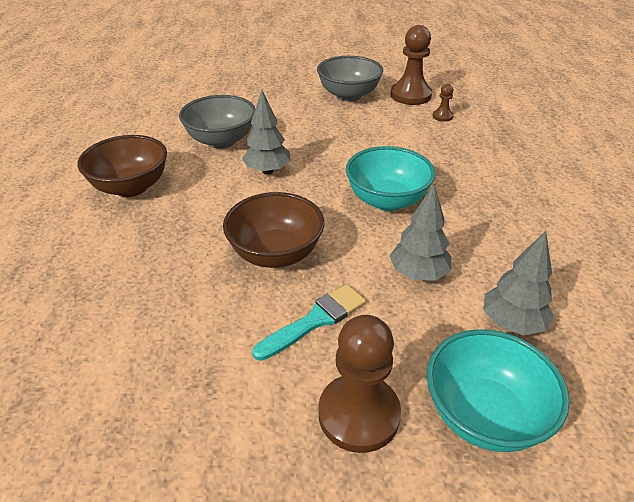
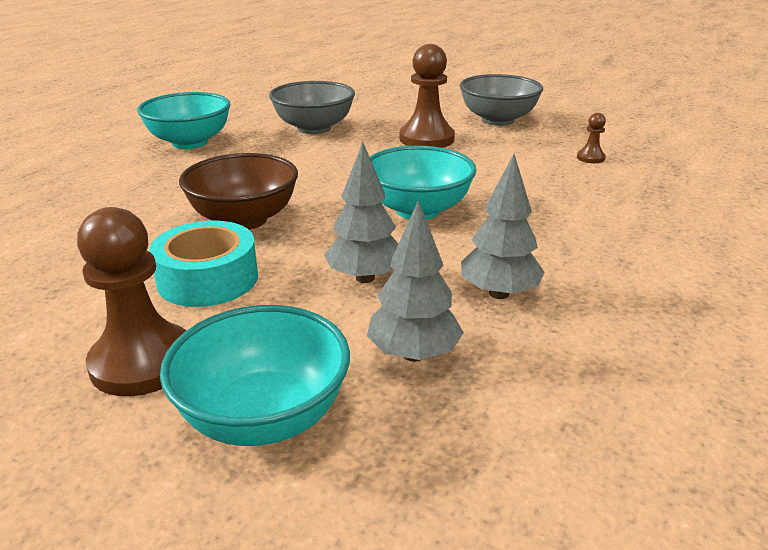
camera: 30 degrees right, 10 degrees down
(131, 187) = (190, 142): brown bowl -> turquoise bowl
(267, 171) = (326, 159): grey tree -> grey tree (499, 293)
(315, 320) = (208, 279): turquoise brush -> turquoise tape
(410, 95) = (574, 133): brown pawn -> brown pawn (426, 139)

